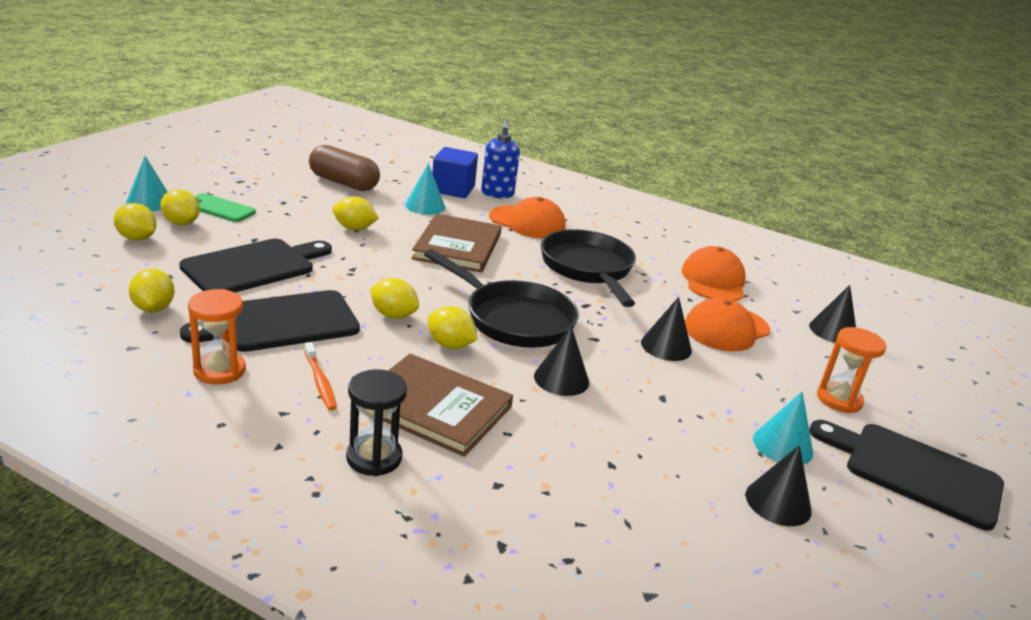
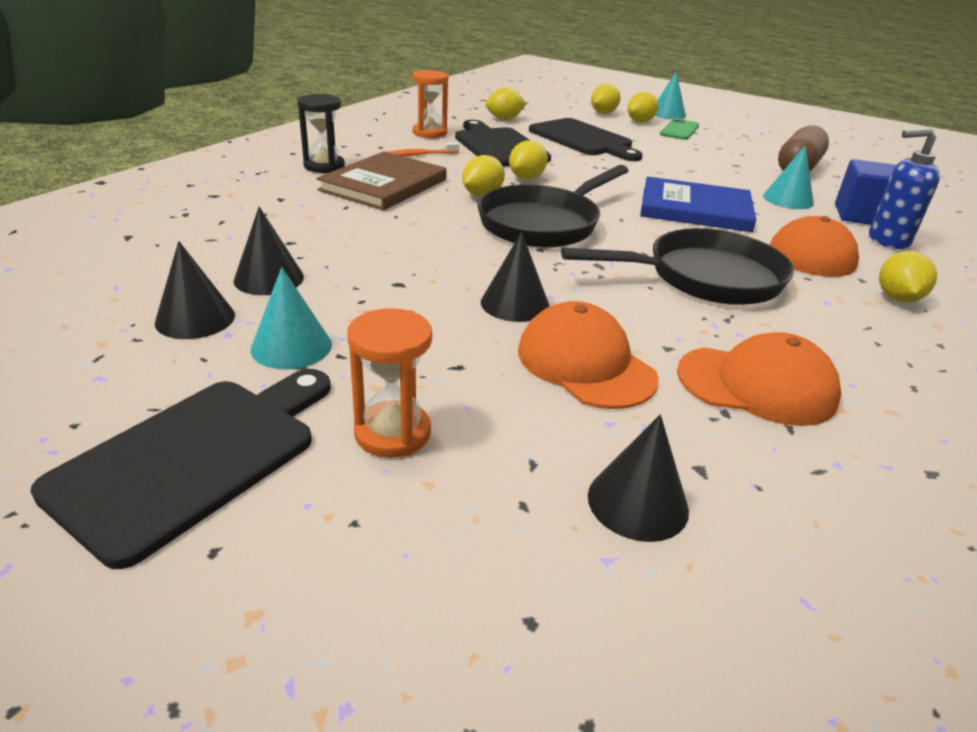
camera: 95 degrees right, 5 degrees up
(354, 228) = (691, 169): yellow lemon -> yellow lemon (897, 298)
(457, 246) = (695, 209): brown book -> blue book
(561, 379) = (431, 235): black cone -> black cone (269, 278)

